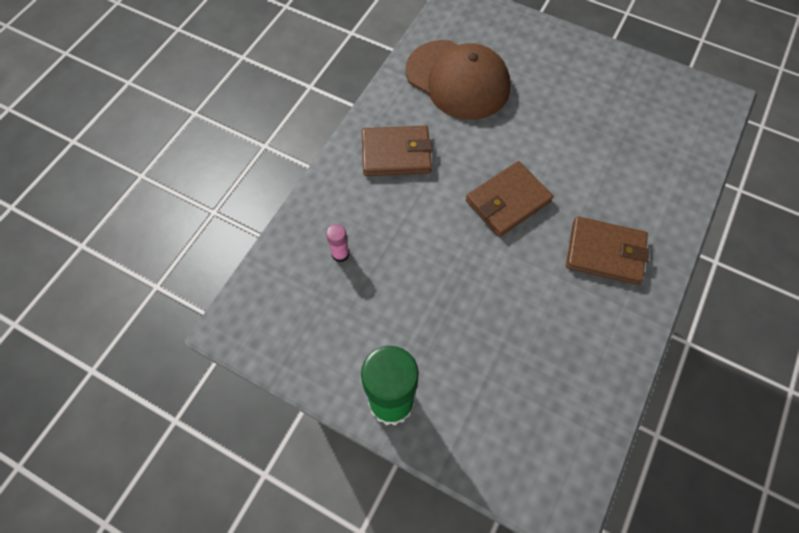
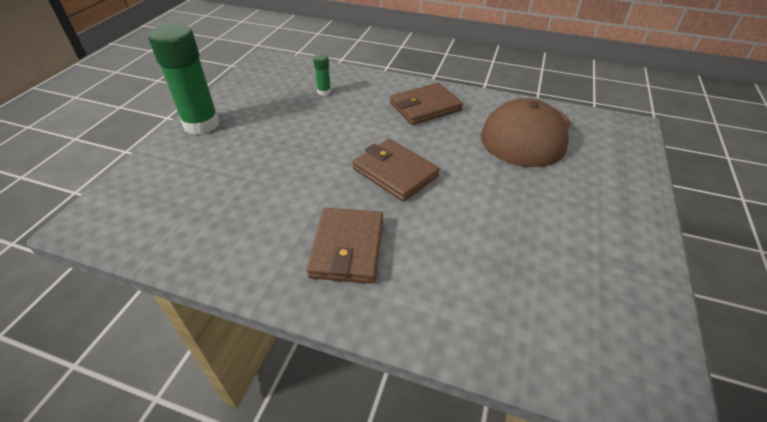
camera: 80 degrees right, 20 degrees down
(340, 254) = (324, 92): pink glue stick -> green glue stick
(396, 154) = (425, 107): brown wallet -> brown wallet turned 75 degrees clockwise

